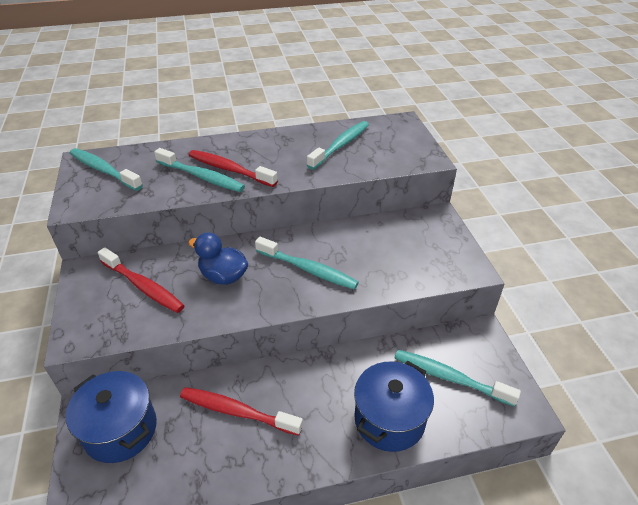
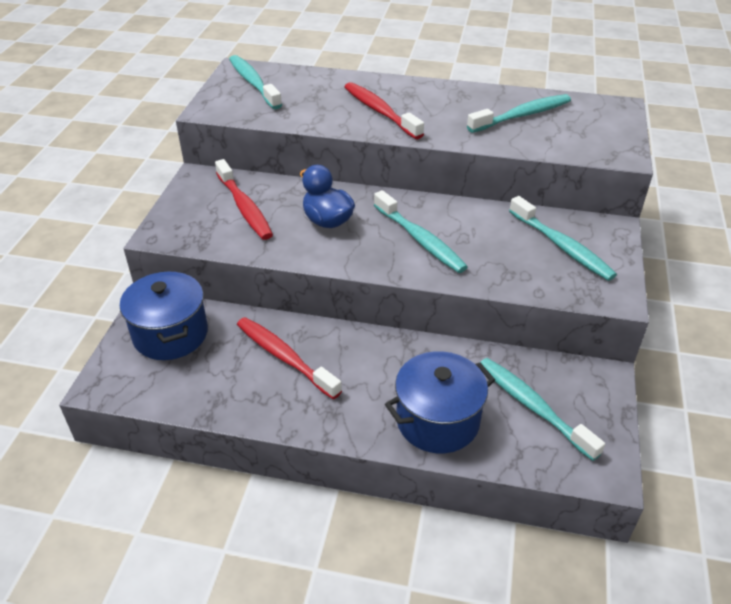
camera: 25 degrees right, 0 degrees up
(202, 177) = (347, 112): turquoise toothbrush -> turquoise toothbrush (562, 246)

